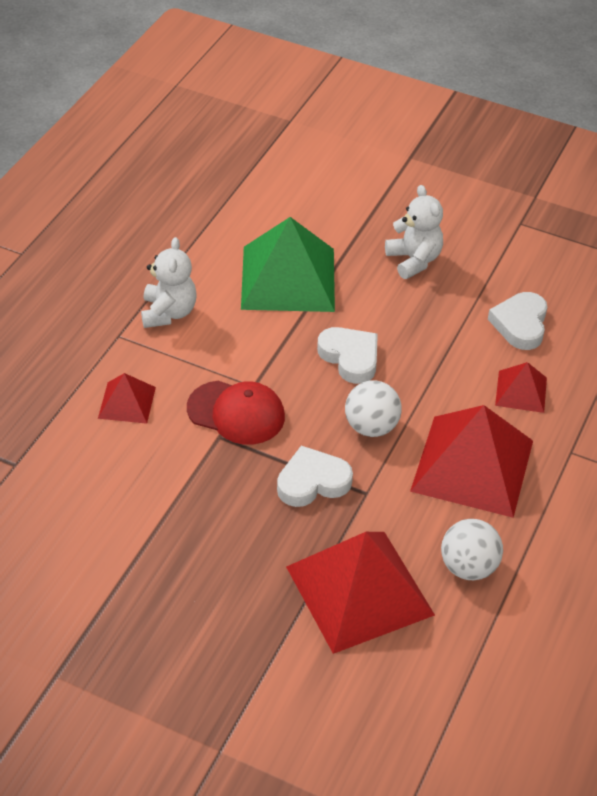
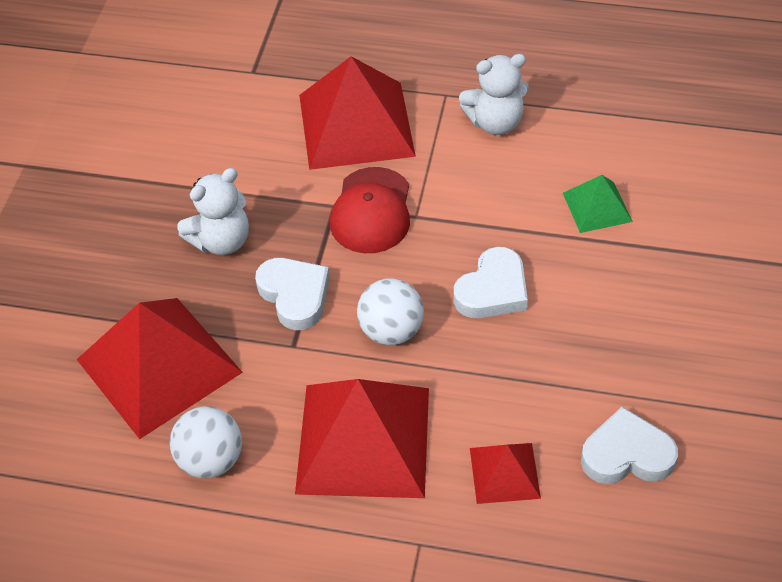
camera: 80 degrees right, 5 degrees up
(127, 402) = (356, 125): red pyramid -> red pyramid, size x2.03
(288, 278) = (597, 207): green pyramid -> green pyramid, size x0.49
(414, 260) = (691, 319): white teddy bear -> white teddy bear (221, 241)

